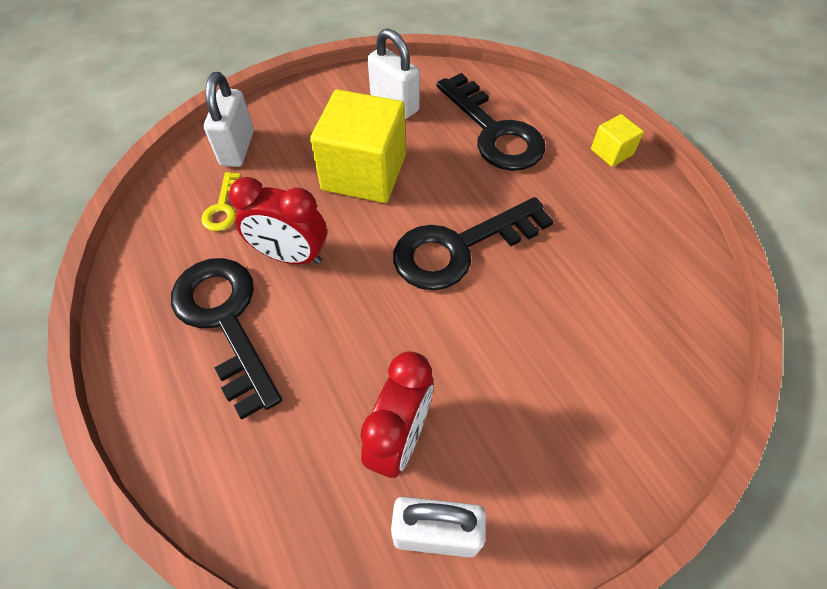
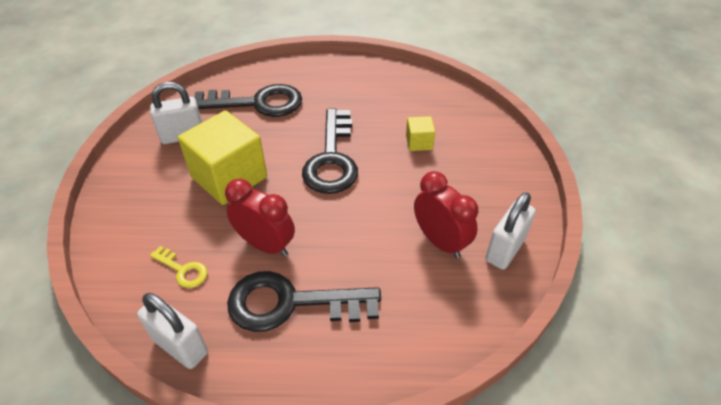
camera: 60 degrees left, 10 degrees down
(237, 148) = (129, 240): white padlock -> white padlock (180, 346)
(290, 256) = (266, 245): red clock -> red clock turned 105 degrees counterclockwise
(611, 152) = (320, 67): yellow cube -> yellow cube (419, 142)

